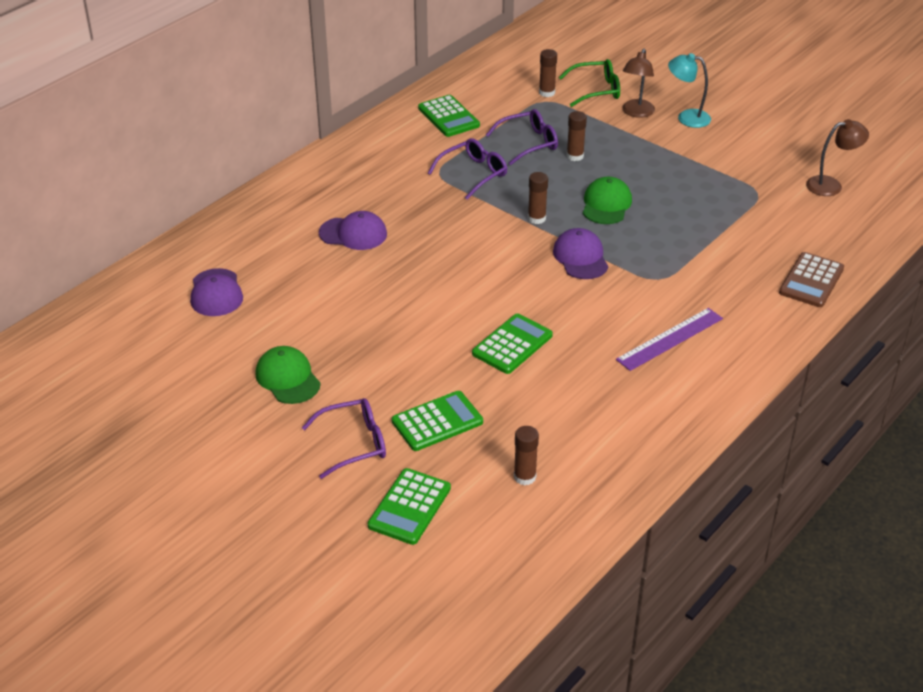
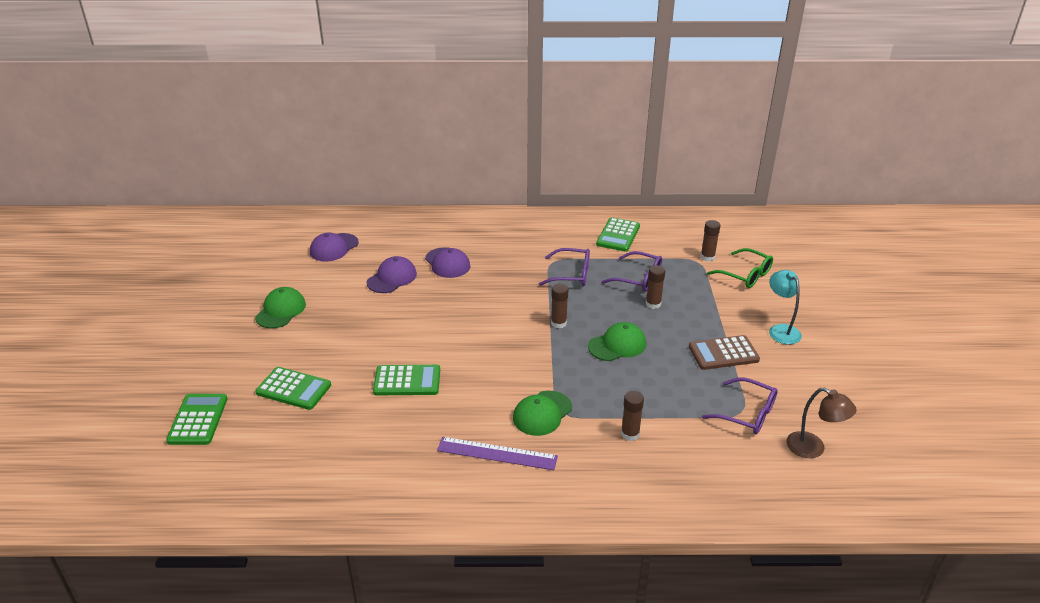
camera: 50 degrees right, 5 degrees down
(353, 444) = (241, 366): purple glasses -> purple glasses (746, 413)
(409, 507) = (198, 420): green calculator -> green calculator turned 105 degrees clockwise
(525, 477) = (270, 456): brown glue stick -> brown glue stick (630, 434)
(580, 257) = (540, 363): purple cap -> purple cap (392, 278)
(636, 113) = (747, 305): brown lamp -> none
(647, 290) = (542, 413): none -> green cap
(811, 281) = (666, 498): brown calculator -> brown calculator (723, 353)

